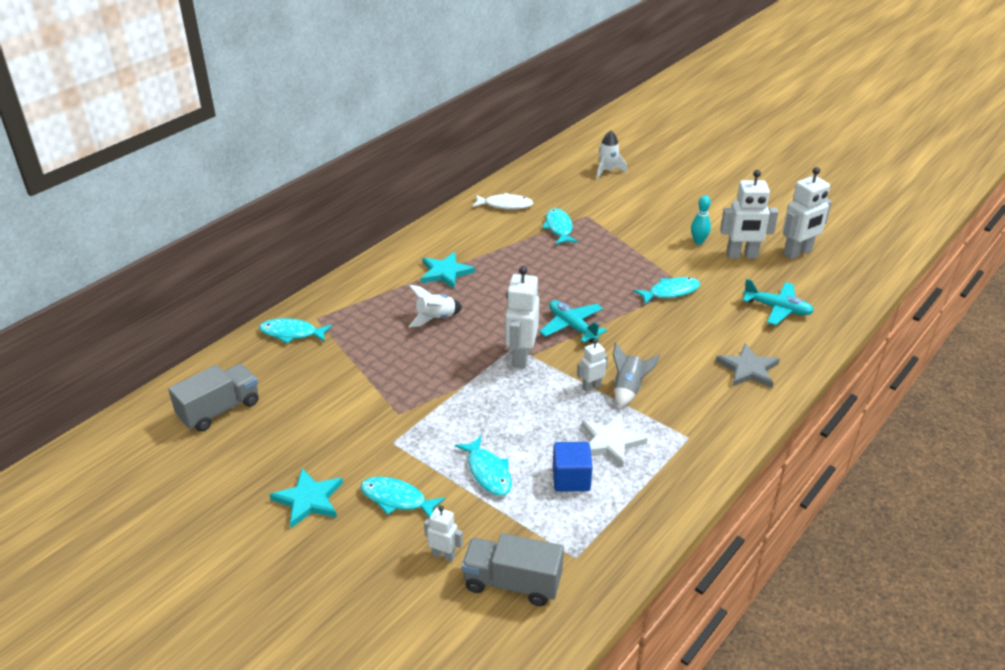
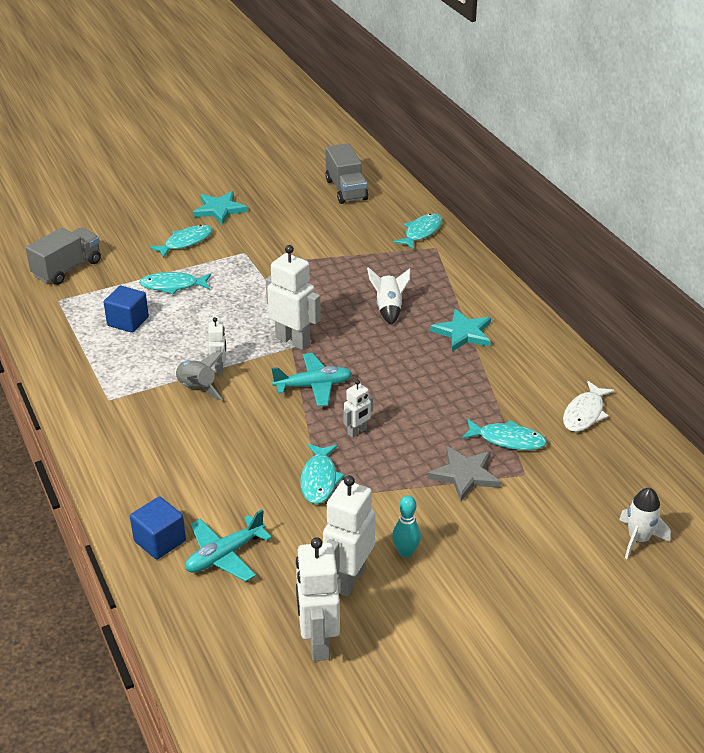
camera: 115 degrees right, 0 degrees up
(444, 555) = (118, 249): white robot -> white robot (357, 432)
(610, 442) = (145, 354): white star -> none
(748, 369) = (154, 479): grey star -> grey star (465, 475)
(797, 342) = (160, 541): none -> blue cube

